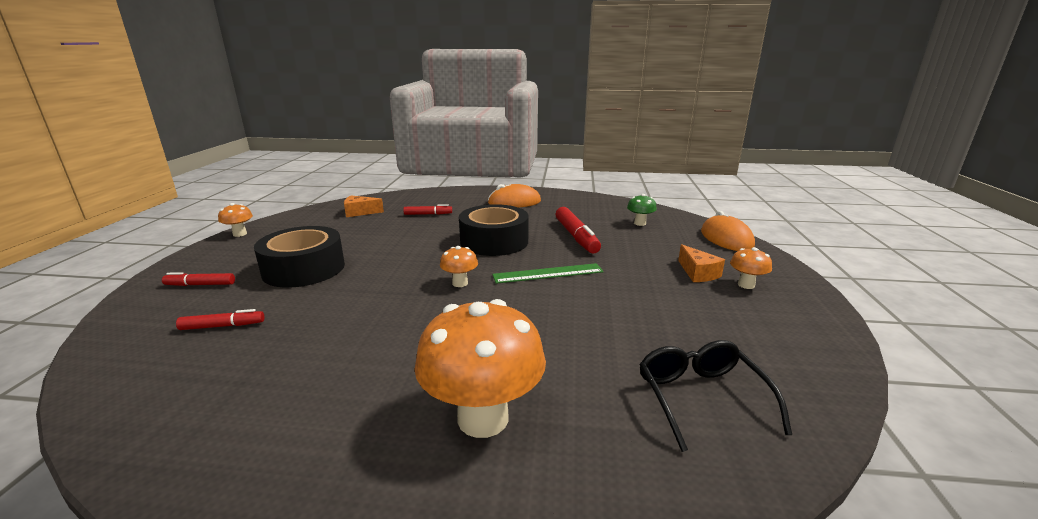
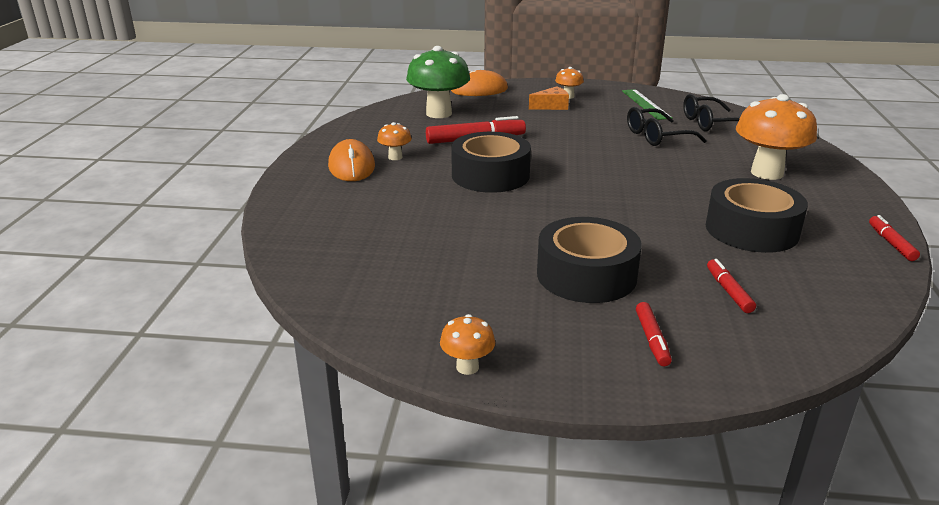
camera: 90 degrees left, 5 degrees up
(320, 363) = (751, 230): none -> black tape
(359, 212) = (371, 271): orange cheese -> none
(428, 214) = (390, 218): red marker -> red marker (891, 243)
(460, 283) = (596, 187): orange mushroom -> orange mushroom (395, 157)
(548, 273) = (565, 153): green ruler -> green ruler (646, 104)
(616, 335) = (657, 136): none -> black glasses
(639, 223) = (439, 113): green mushroom -> green mushroom, size x2.10

